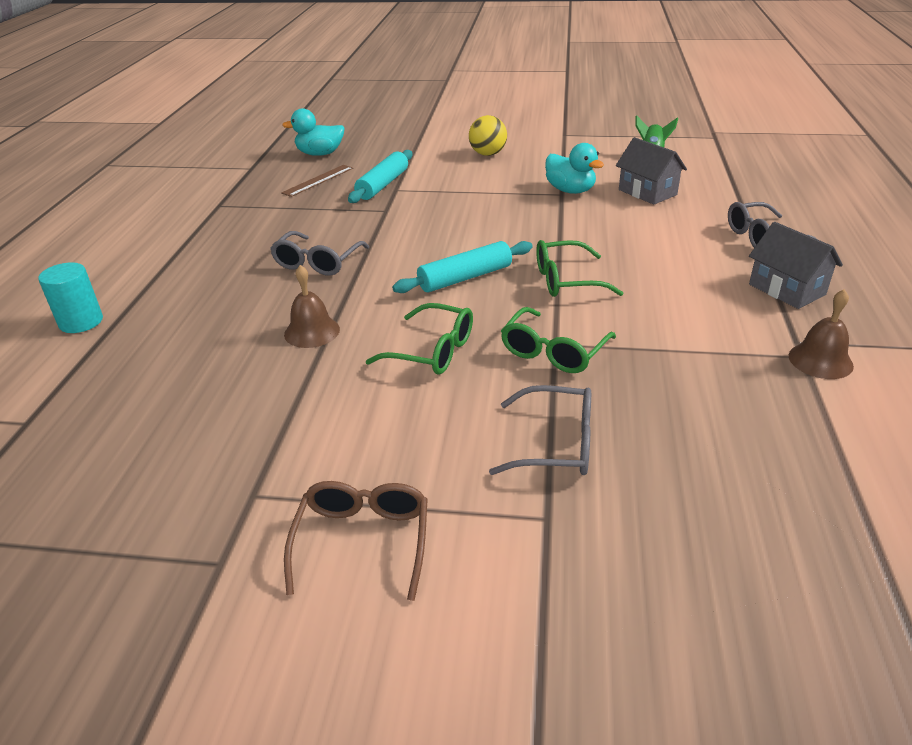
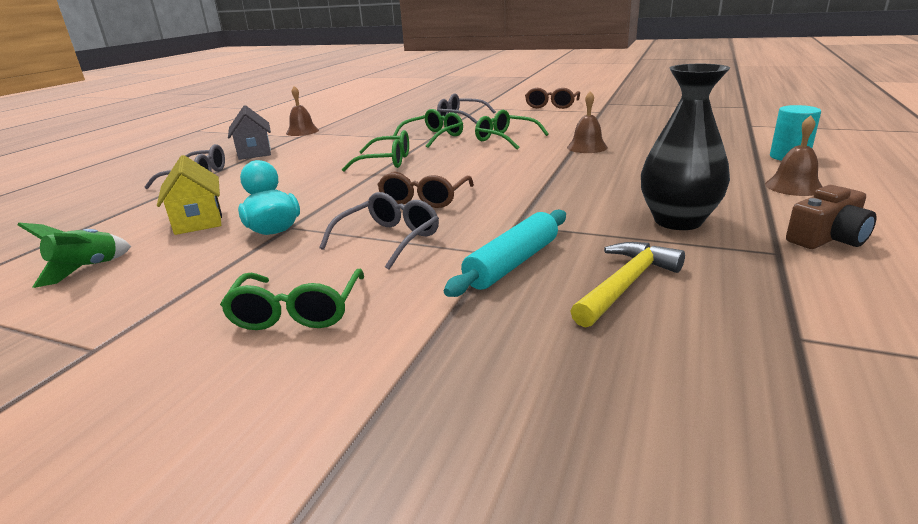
camera: 165 degrees left, 10 degrees down
(137, 269) = (793, 186): none -> brown bell
(175, 218) = (827, 238): none -> brown camera
(264, 223) = (678, 221): none -> black vase
(318, 180) = (626, 285): brown ruler -> yellow hammer
(318, 262) = (593, 182): grey glasses -> grey glasses (388, 239)
(320, 154) = (647, 366): turquoise duck -> none
(465, 278) = (461, 166): turquoise rolling pin -> none
(474, 228) = (424, 198): none -> brown glasses
(487, 154) = (297, 311): yellow ball -> green glasses
(647, 192) = (198, 220): grey house -> yellow house

